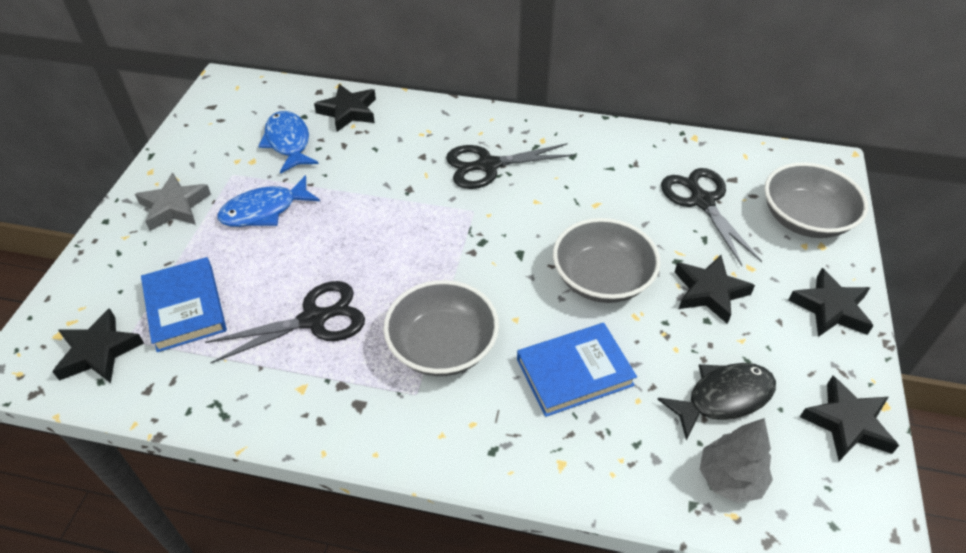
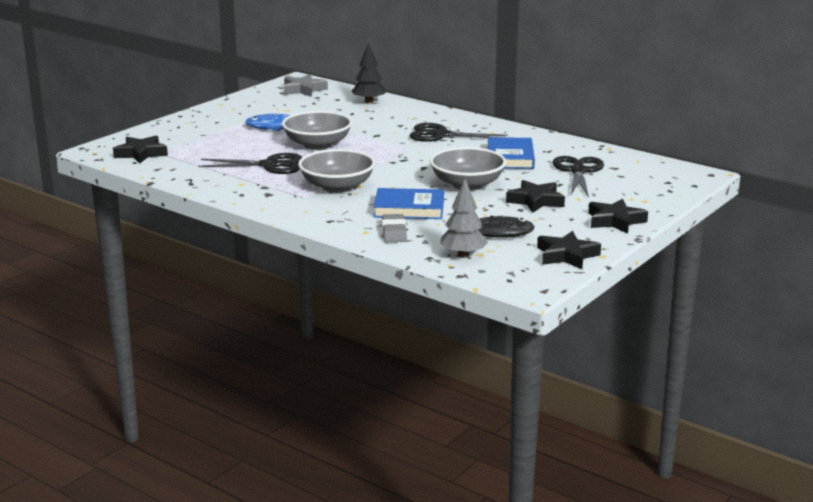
camera: 25 degrees right, 25 degrees down
(174, 206) = (224, 117): grey star -> grey star (303, 90)
(185, 307) = (200, 149): blue book -> blue book (510, 157)
(288, 142) = (317, 107): blue fish -> none
(348, 112) = (369, 102): black star -> black tree
(599, 449) = (394, 232): none -> grey eraser
(805, 219) = (646, 190): grey bowl -> grey bowl (317, 144)

